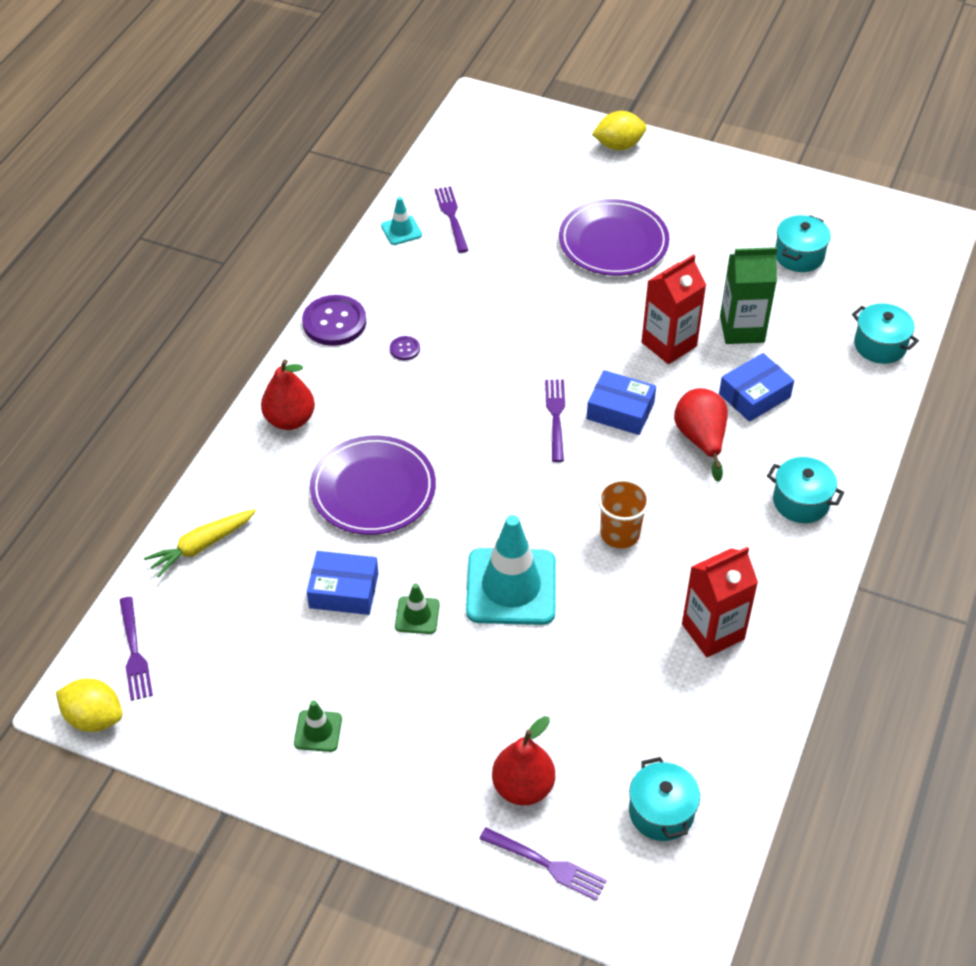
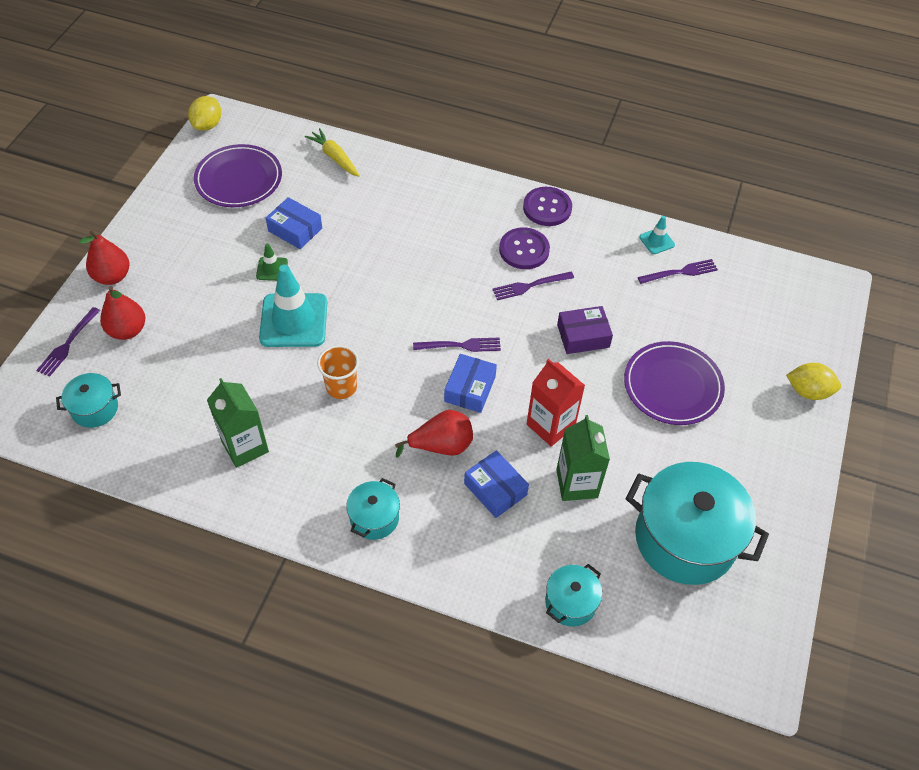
camera: 85 degrees right, 5 degrees up
(134, 652) = (253, 136): purple fork -> purple fork (530, 286)
(290, 420) = (447, 191): red pear -> red pear (112, 276)
(318, 731) = (185, 224): green traffic cone -> none
(344, 591) = (295, 229): blue box -> blue box turned 60 degrees counterclockwise
(373, 489) = (384, 239): purple plate -> purple plate (239, 179)
(404, 349) = (524, 250): purple button -> purple button, size x2.14
(543, 307) = (583, 336): none -> purple box
(618, 145) = (808, 391): yellow lemon -> yellow lemon turned 60 degrees counterclockwise
(713, 631) = (245, 446): red carton -> green carton
(799, 256) = (685, 539): turquoise pot -> turquoise pot, size x2.06

